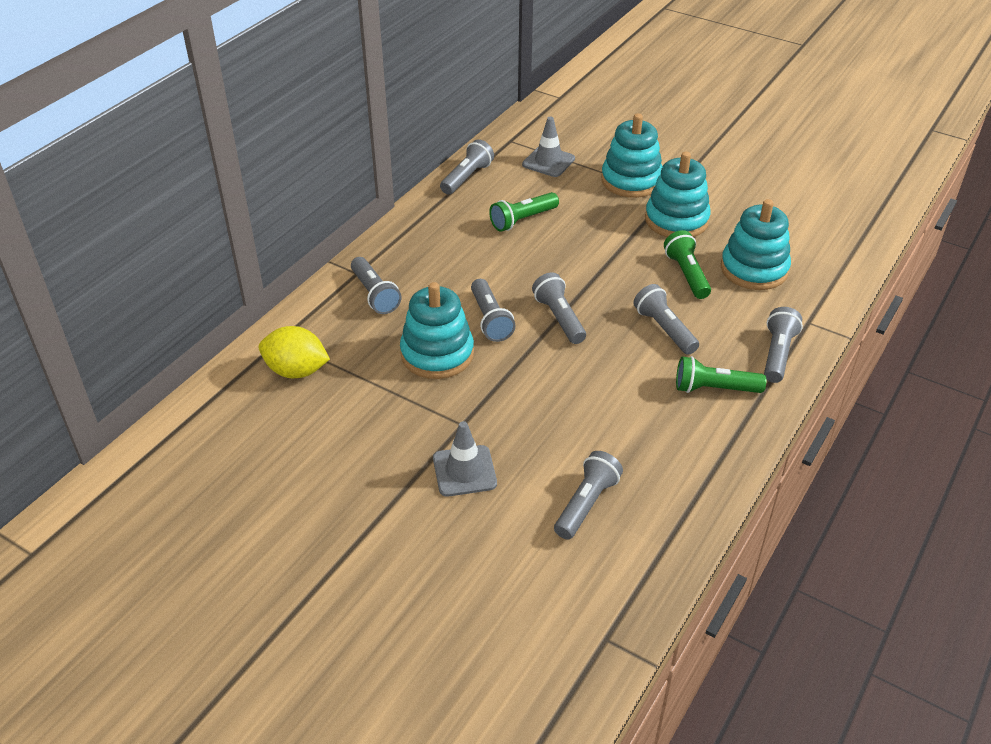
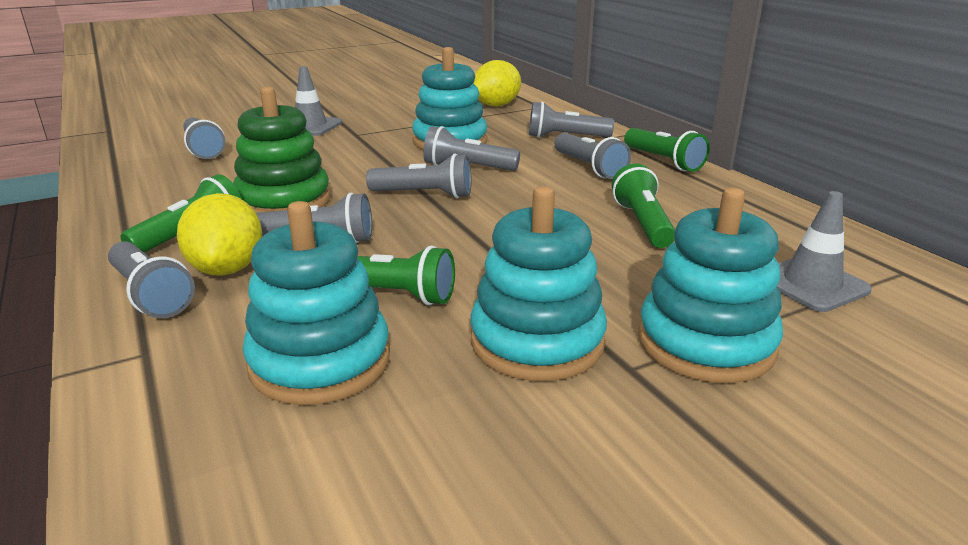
camera: 120 degrees right, 15 degrees down
(400, 234) = (664, 161): none -> green flashlight
(467, 177) = (781, 216): grey flashlight -> grey flashlight (589, 168)
(631, 379) = (284, 200): none -> green stacking toy
(728, 344) = (227, 269): none -> yellow lemon

